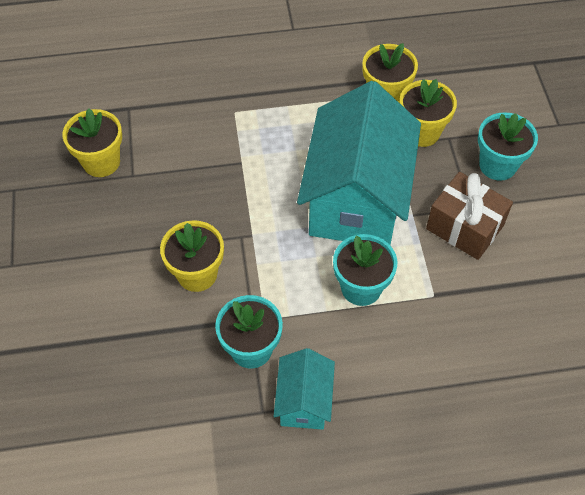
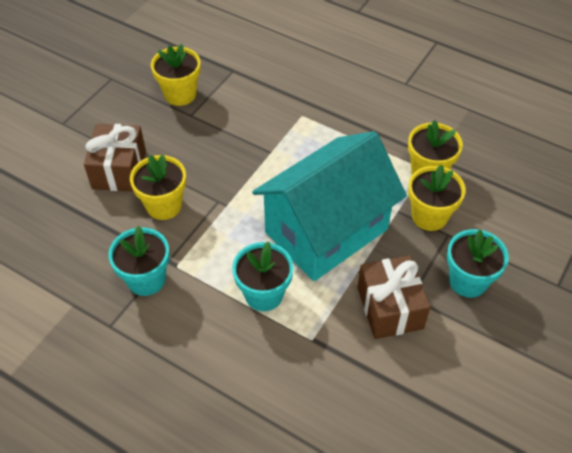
camera: 40 degrees right, 5 degrees down
(119, 271) = (119, 170): none -> brown gift
(304, 401) = (143, 340): turquoise house -> none

